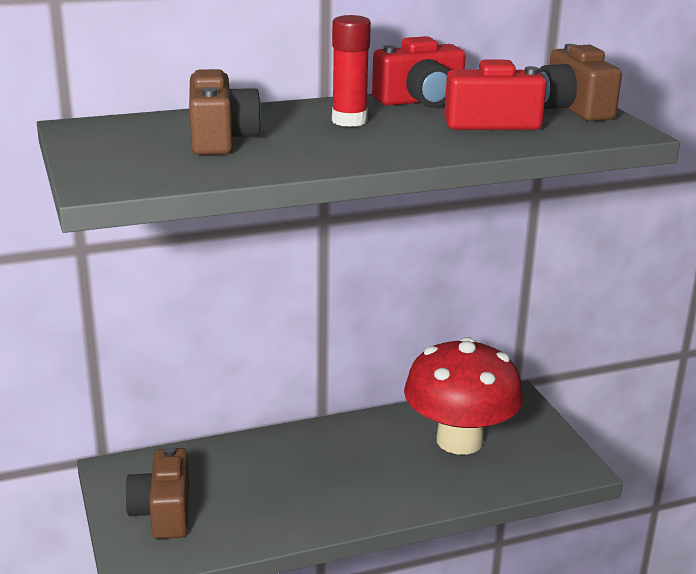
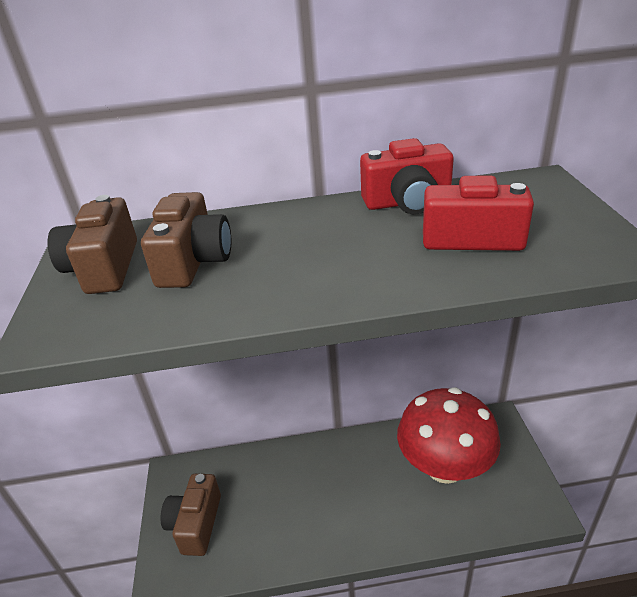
camera: 15 degrees right, 10 degrees up
(349, 121) = (328, 233): red glue stick -> none
(572, 109) = (564, 214): brown camera -> brown camera (104, 268)

